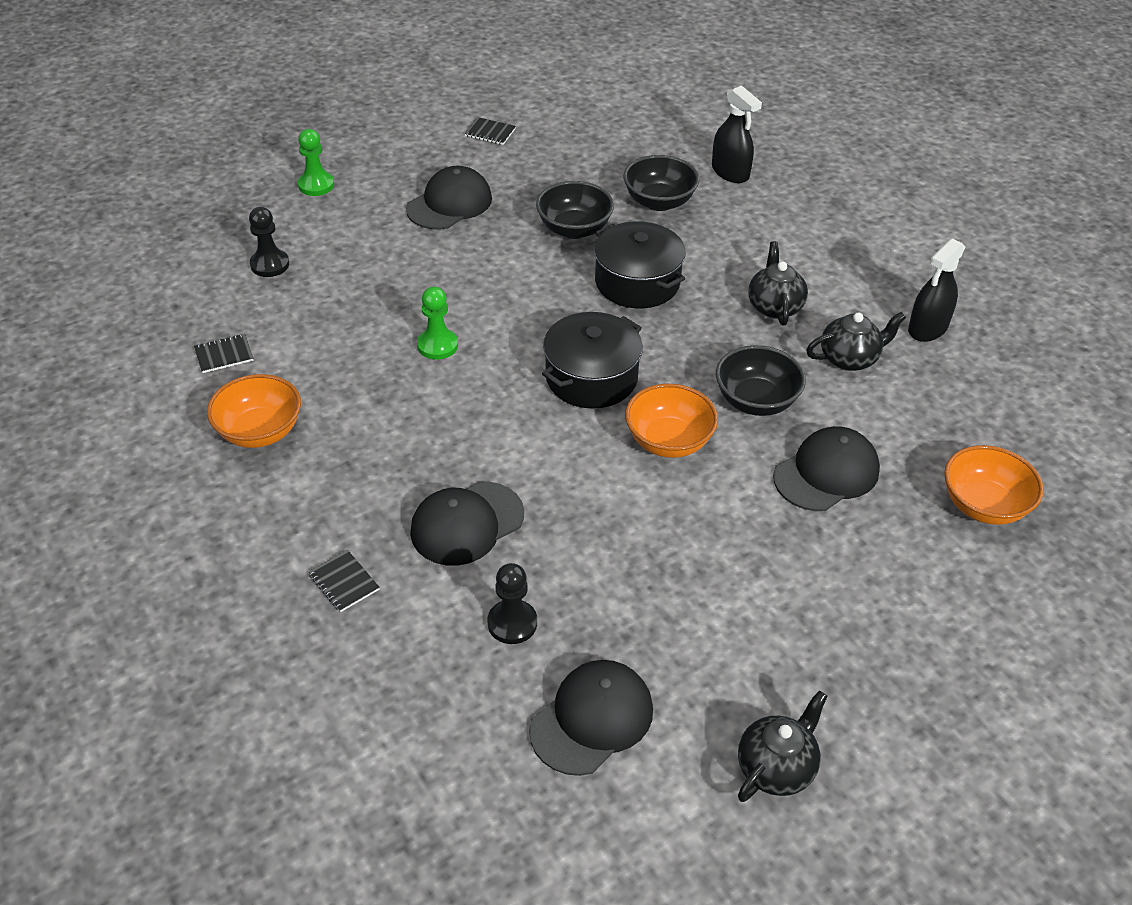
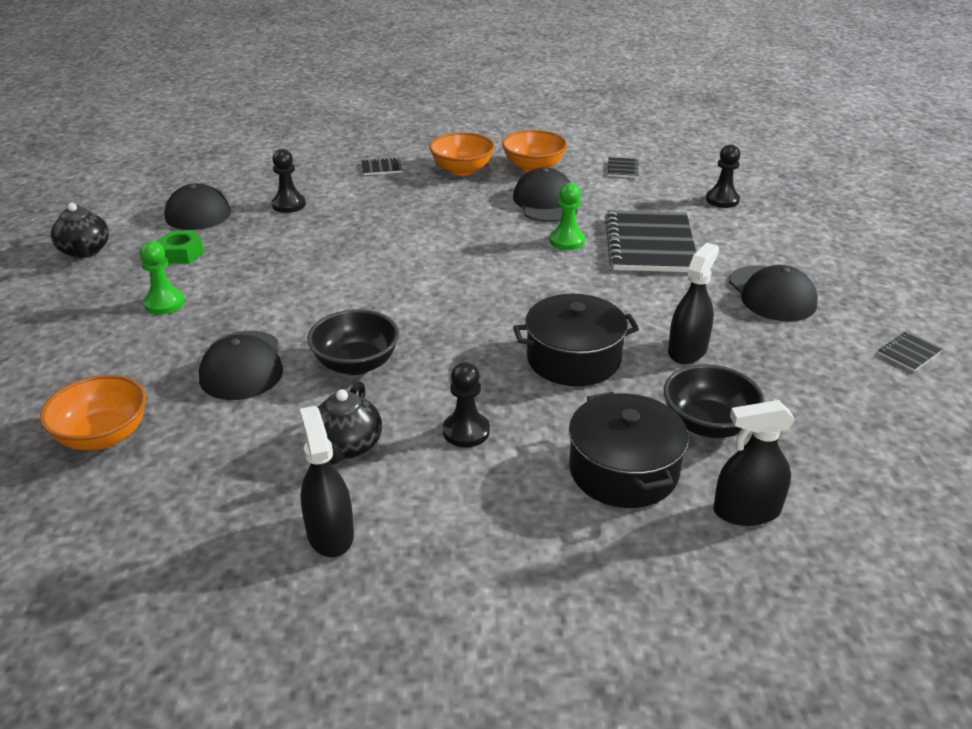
camera: 120 degrees right, 10 degrees down
(316, 185) = (836, 238): green pawn -> green pawn (164, 303)
(406, 289) = (650, 245): none -> black notebook
(467, 523) = (380, 210): black cap -> black cap (545, 202)
(574, 229) = (687, 350): black bowl -> black spray bottle
(591, 377) = (467, 294): black pot -> black pot (623, 470)
(668, 441) = (362, 304): orange bowl -> orange bowl (462, 170)
(700, 656) = (182, 253): none -> green nut
(774, 306) = (466, 431): black teapot -> black pawn

